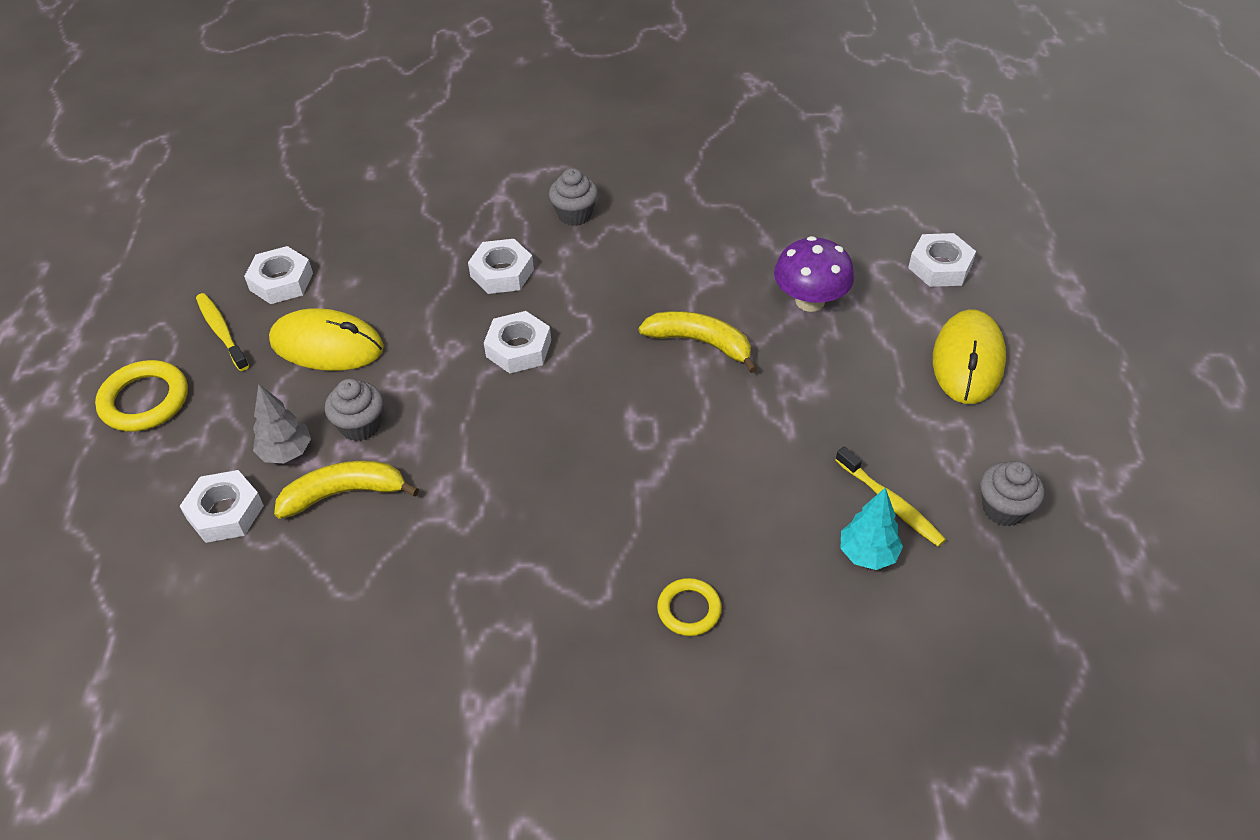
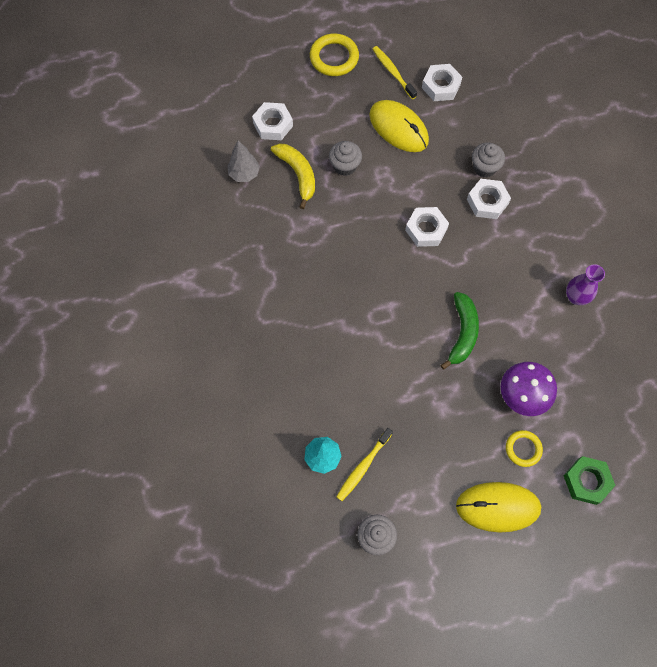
camera: 75 degrees right, 20 degrees up
(221, 331) = (393, 72): yellow toothbrush -> yellow toothbrush turned 75 degrees counterclockwise
(286, 453) = (317, 137): grey tree -> grey tree (244, 174)
(327, 345) = (398, 128): yellow mouse -> yellow mouse turned 45 degrees counterclockwise
(574, 215) = (556, 230): grey cupcake -> grey cupcake (484, 167)
(680, 219) = (576, 297): none -> purple vase
(689, 609) = (264, 365): yellow ring -> yellow ring (523, 449)
(700, 343) = (462, 333): yellow banana -> green banana
(940, 266) = (586, 481): white nut -> green nut

